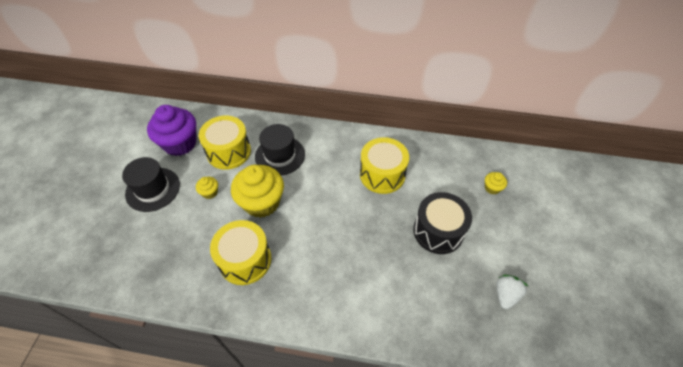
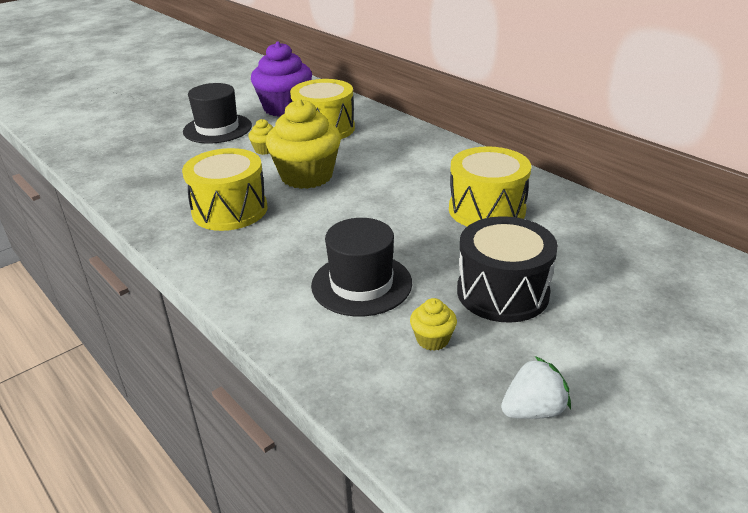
camera: 40 degrees right, 20 degrees down
(280, 155) = (376, 150): black hat -> black hat (361, 284)
(492, 188) = (655, 289): yellow cupcake -> yellow cupcake (432, 339)

